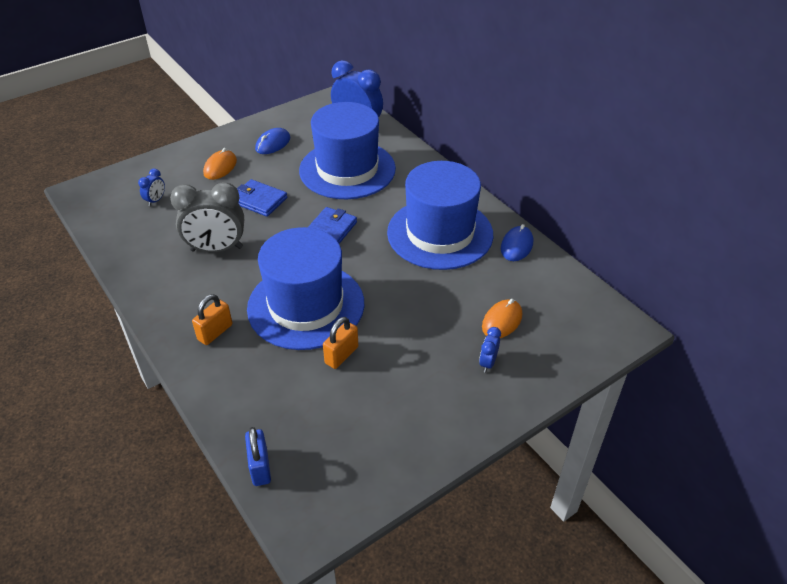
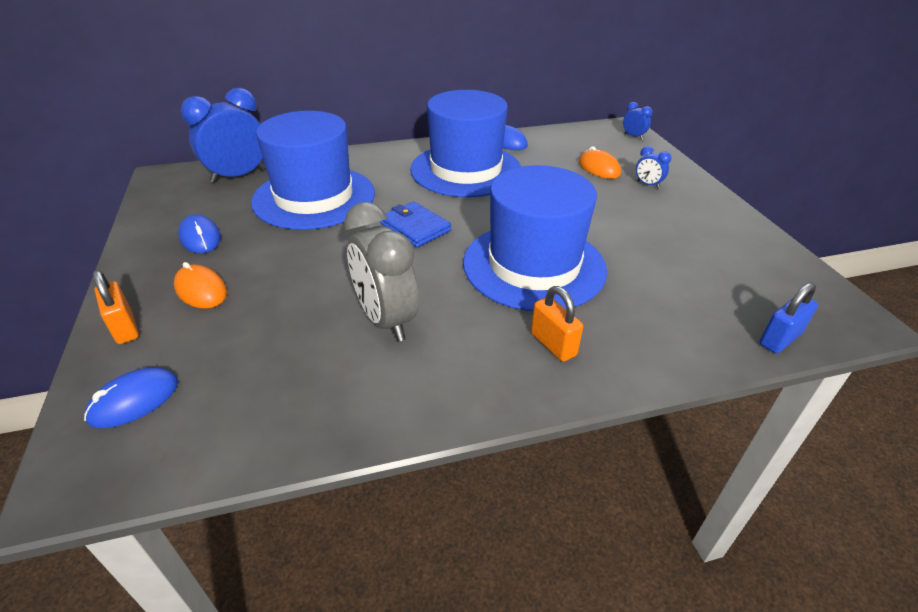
camera: 70 degrees left, 5 degrees down
(128, 185) = (134, 401): none -> blue mouse
(156, 200) = (214, 370): blue clock -> blue clock (633, 136)
(216, 249) = (386, 320): grey clock -> grey clock turned 135 degrees clockwise
(259, 200) = (312, 268): blue wallet -> none
(260, 467) = (779, 339): blue padlock -> blue padlock turned 45 degrees counterclockwise
(341, 355) = (620, 256): orange padlock -> orange padlock (125, 328)

